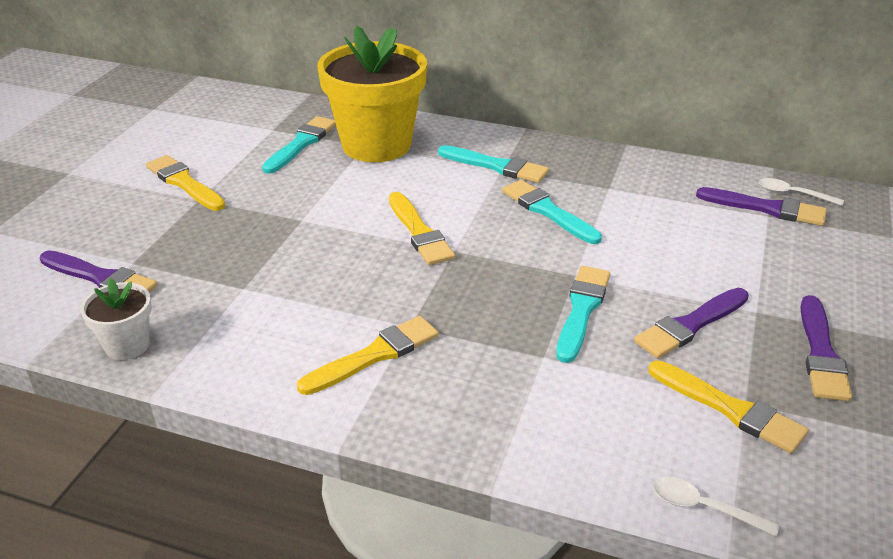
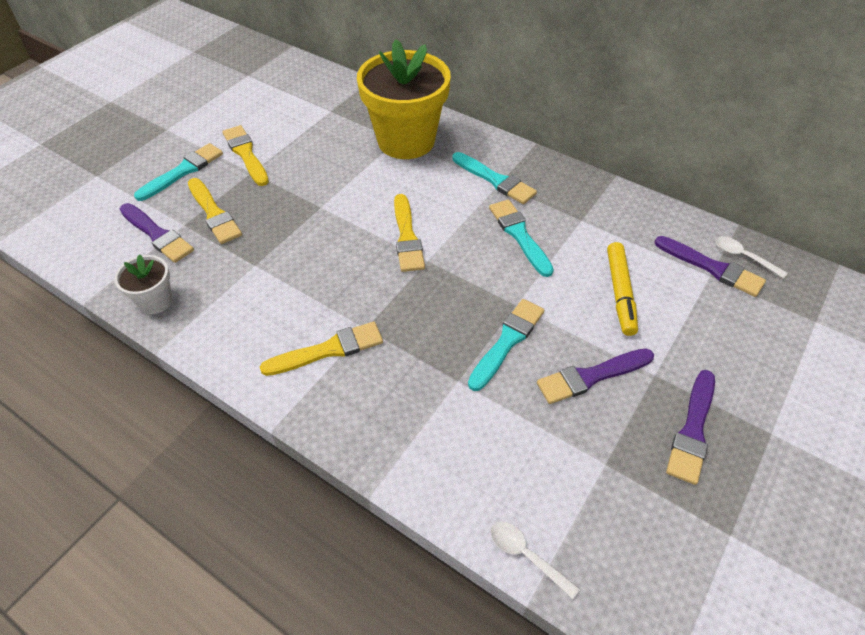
camera: 15 degrees right, 15 degrees up
(301, 143) = (347, 129): turquoise brush -> turquoise brush (183, 171)
(683, 245) = (620, 293): none -> yellow marker
(730, 409) = (589, 467): yellow brush -> yellow brush (214, 213)

